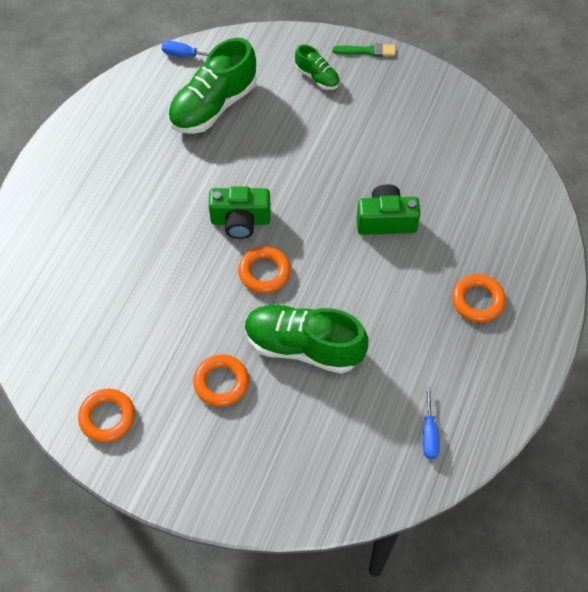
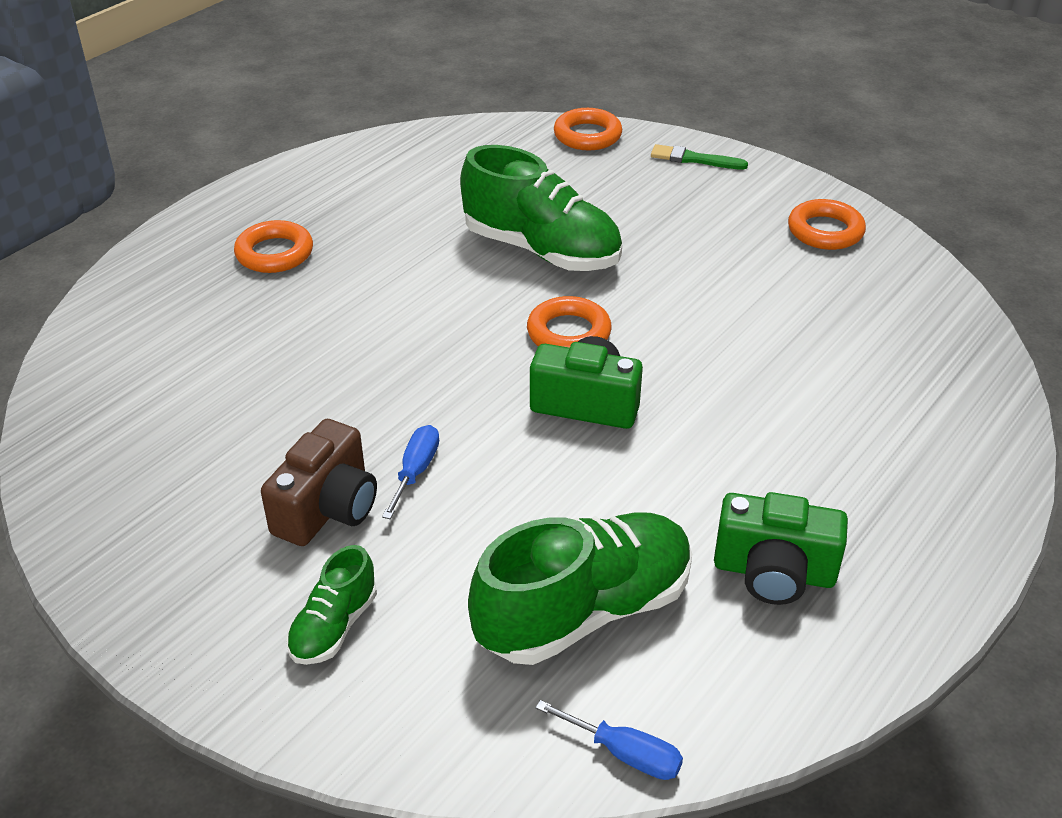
camera: 165 degrees left, 20 degrees down
(221, 382) = (665, 236): orange ring -> orange ring (587, 135)
(317, 77) = (334, 626): green shoe -> green shoe turned 120 degrees counterclockwise
(348, 129) = (327, 508): none -> brown camera
(366, 51) = (191, 664): green brush -> green brush (694, 159)
(386, 220) = (344, 361): green camera -> green camera (774, 572)
(429, 434) = (421, 161): blue screwdriver -> blue screwdriver (416, 471)

